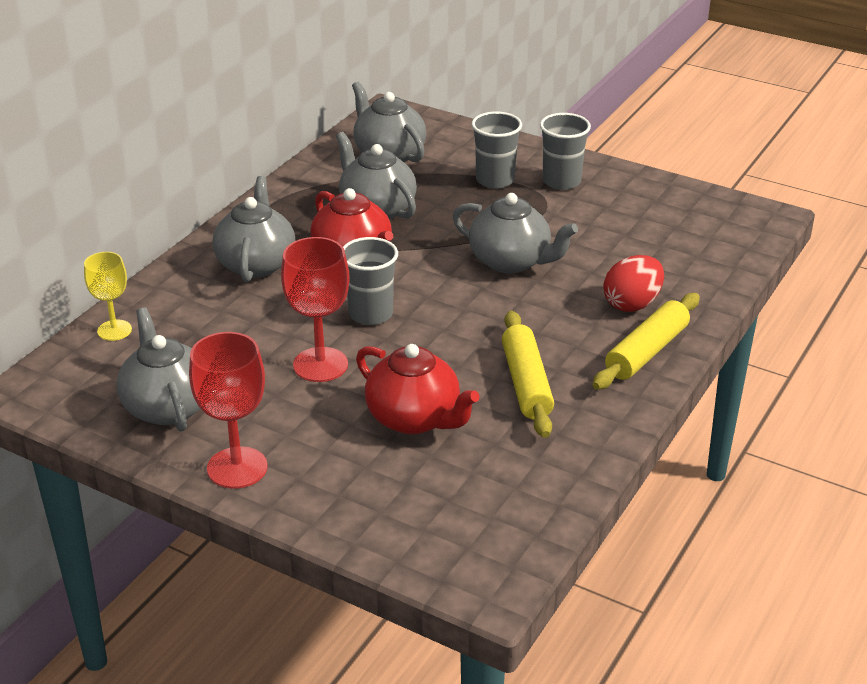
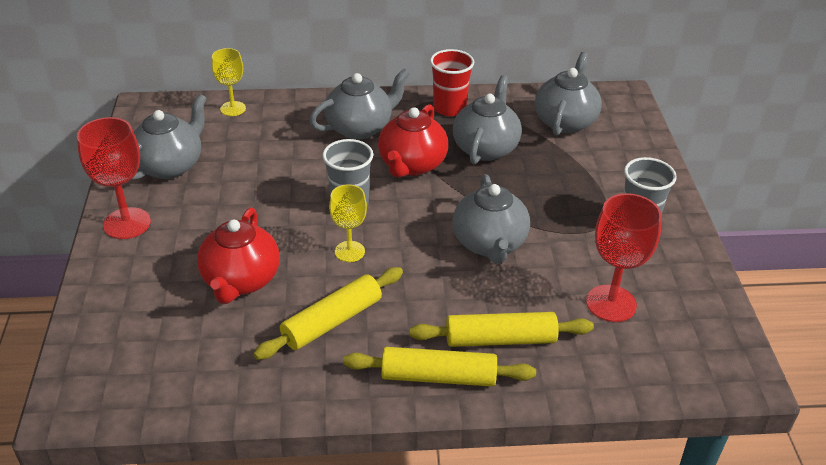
camera: 55 degrees right, 5 degrees up
(291, 202) = (449, 108): none -> red cup
(320, 365) = (268, 208): red goblet -> red goblet (611, 303)
(440, 339) = (349, 251): none -> yellow goblet
(495, 180) = (595, 187): grey cup -> none
(632, 304) = (500, 339): red egg -> yellow rolling pin

